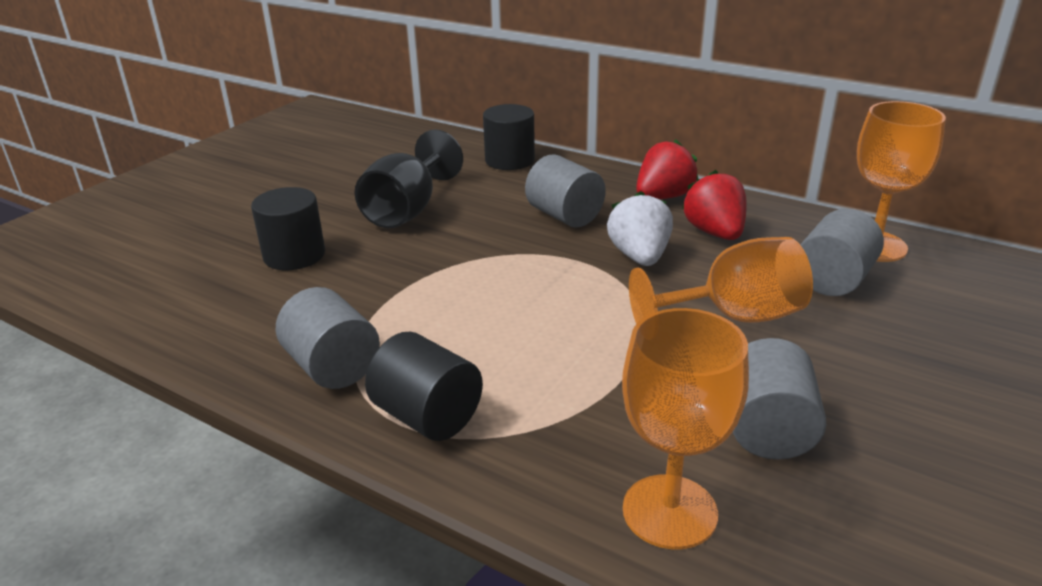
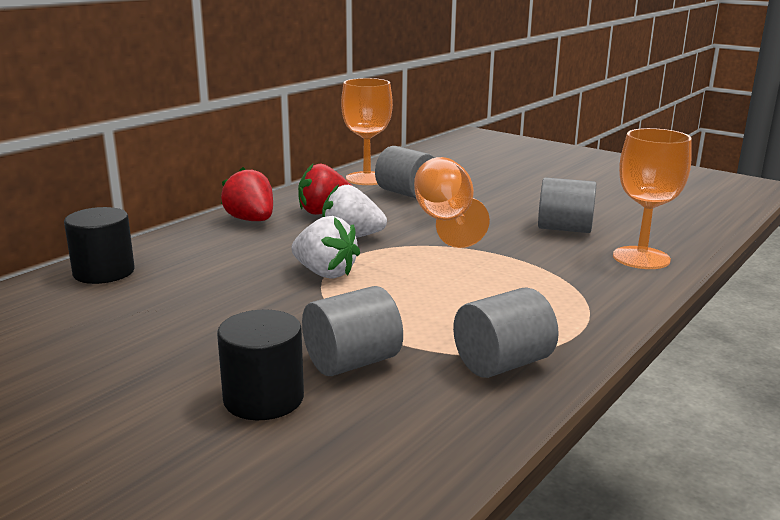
camera: 85 degrees left, 10 degrees down
(407, 210) = (190, 329): black goblet -> none
(427, 416) = (568, 322): black cylinder -> none
(533, 253) = (325, 273): none -> white strawberry
(564, 216) = (260, 257): grey cylinder -> grey cylinder (352, 362)

